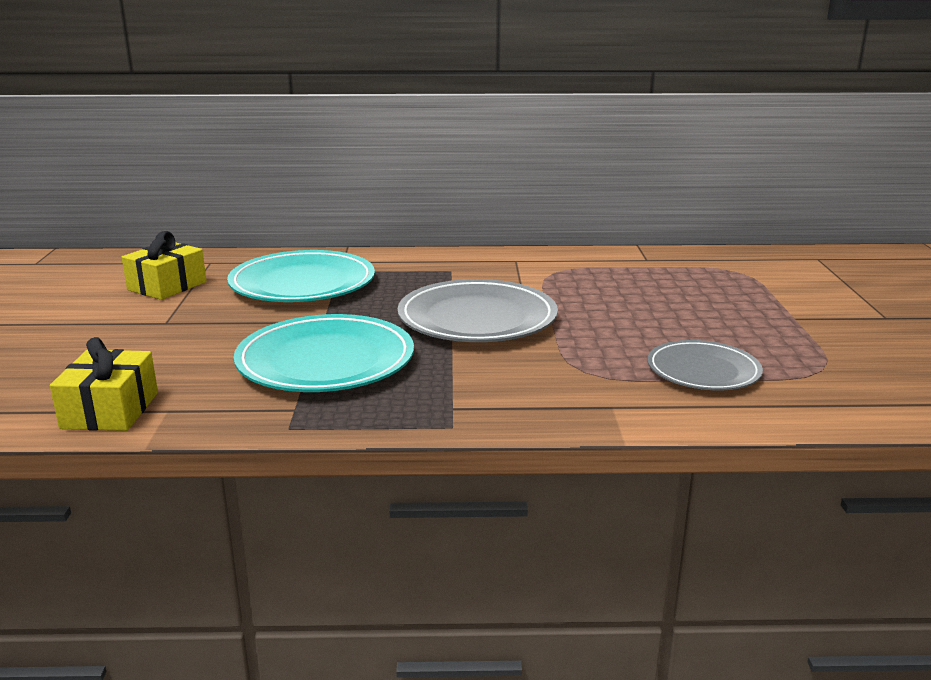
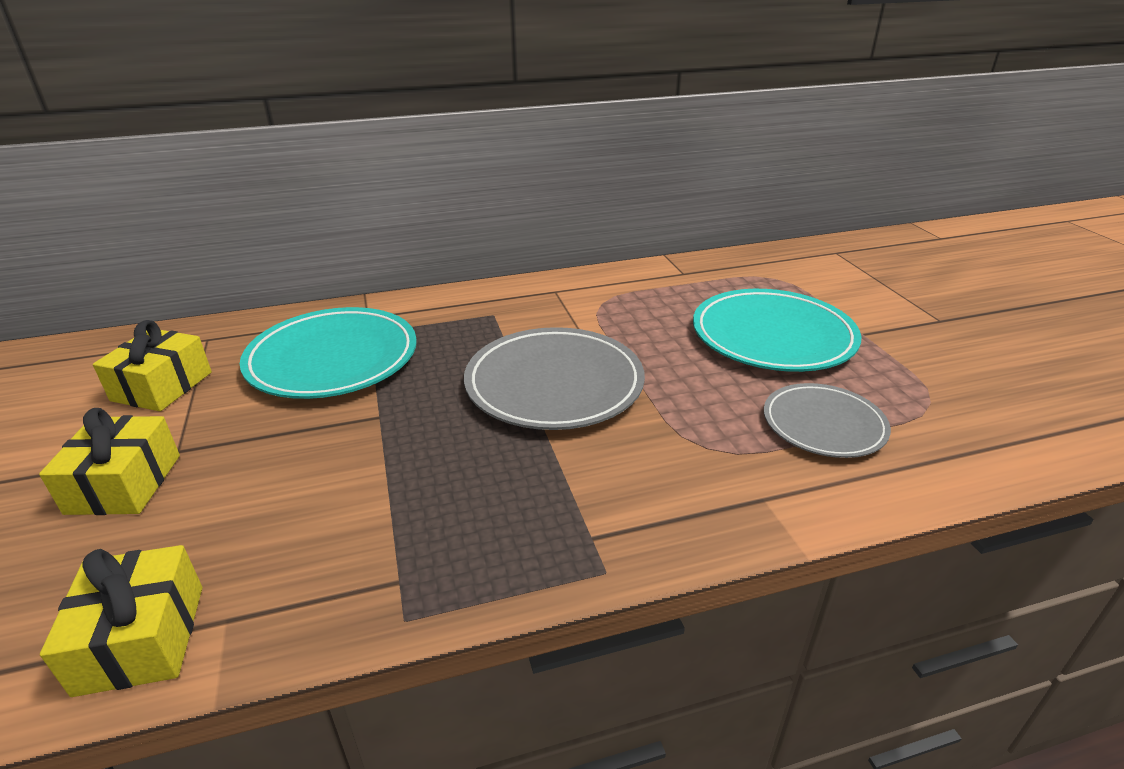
camera: 15 degrees left, 10 degrees up
(123, 335) = (124, 484): none -> yellow gift
(325, 361) = (407, 485): turquoise plate -> turquoise plate (773, 336)

